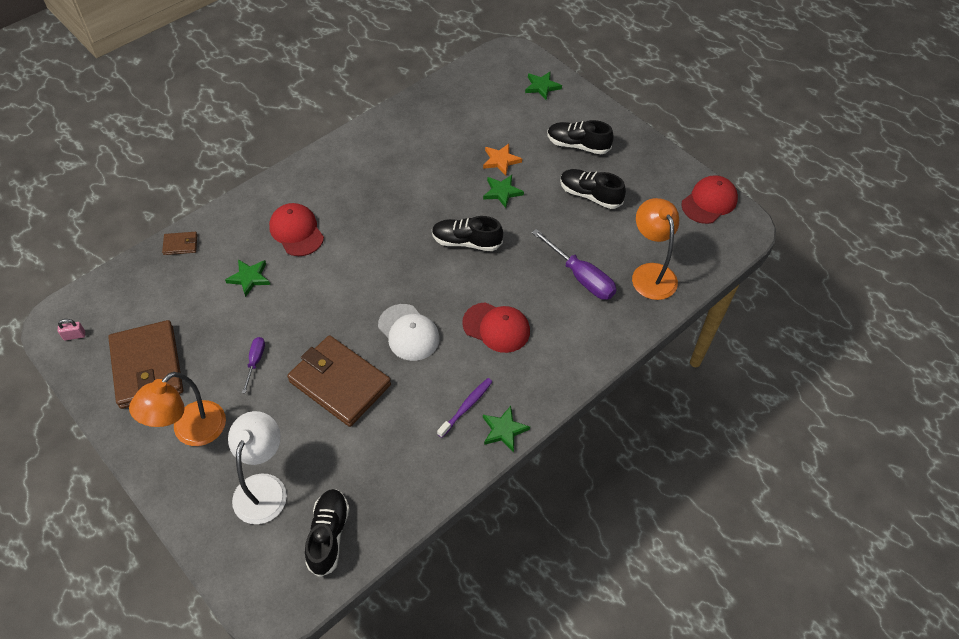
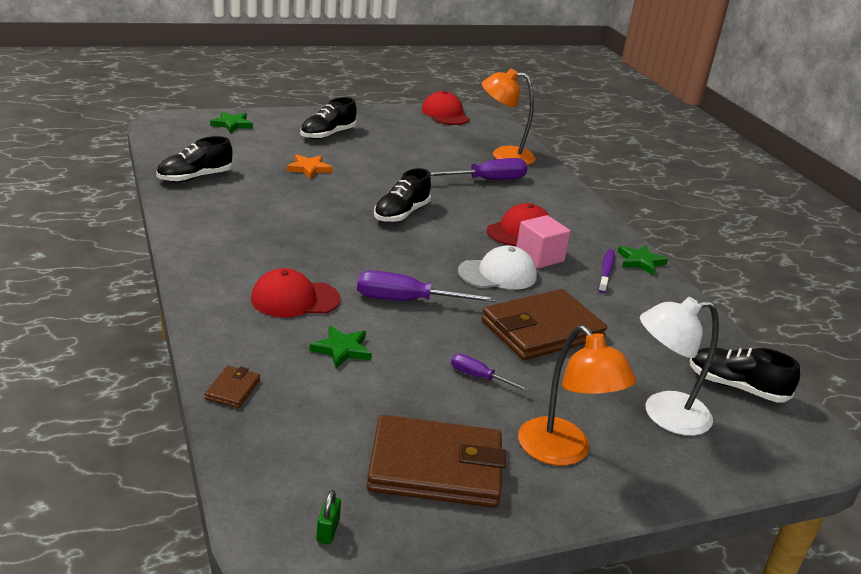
camera: 70 degrees left, 25 degrees down
(74, 336) = (328, 531): pink padlock -> green padlock
(263, 487) = (664, 415): white lamp -> white lamp turned 45 degrees counterclockwise
(332, 291) = (408, 301): none -> purple screwdriver
(457, 353) = (539, 257): none -> pink cube
(466, 407) = (606, 271): purple toothbrush -> purple toothbrush turned 45 degrees clockwise
(502, 192) = (352, 180): green star -> none
(590, 195) = (394, 149): black shoe -> black shoe (195, 177)

